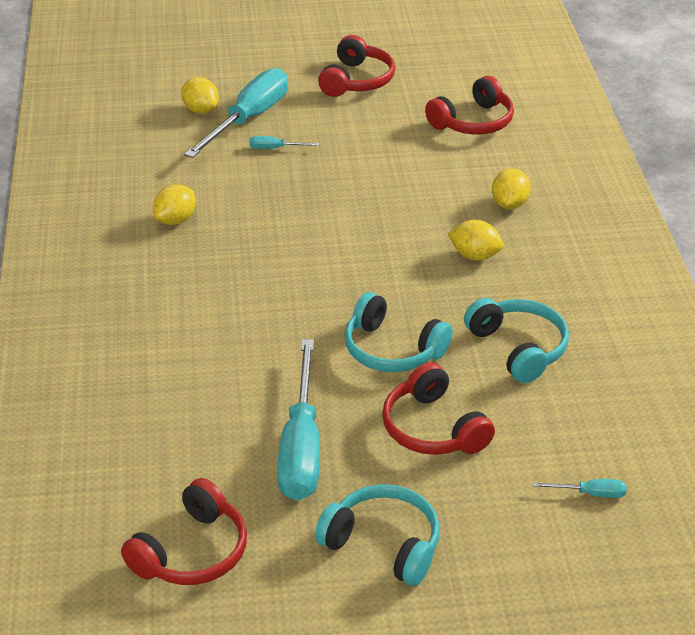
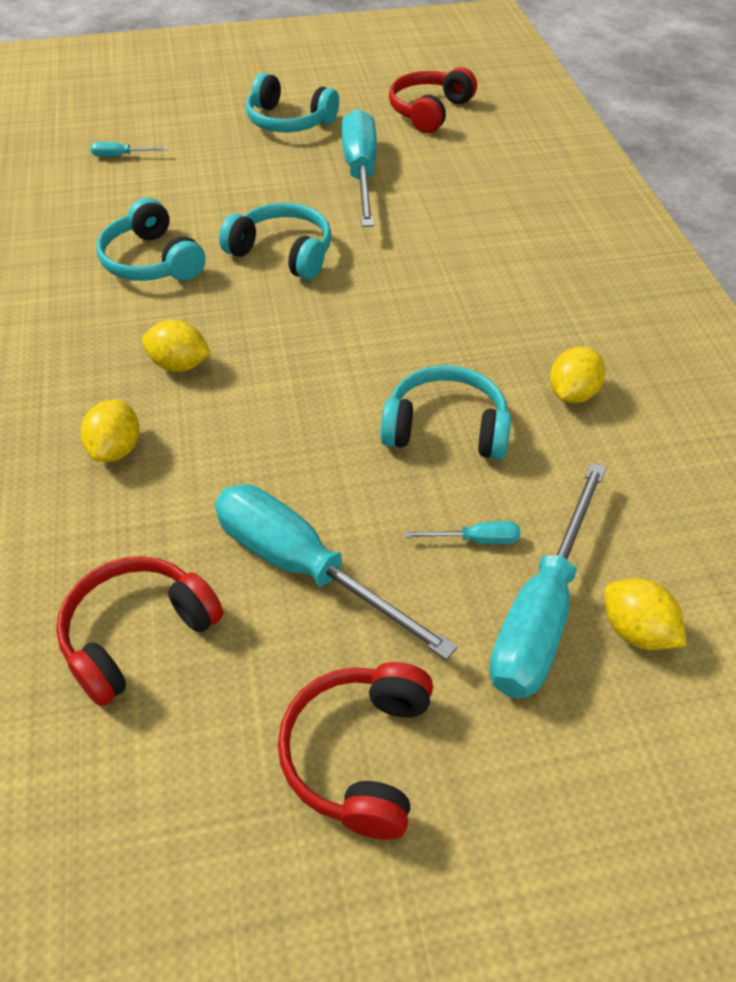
camera: 175 degrees right, 10 degrees up
(276, 204) = (446, 428): none -> turquoise headphones
(380, 142) = (304, 568): none -> turquoise screwdriver
(433, 428) = (246, 191): red headphones -> none

